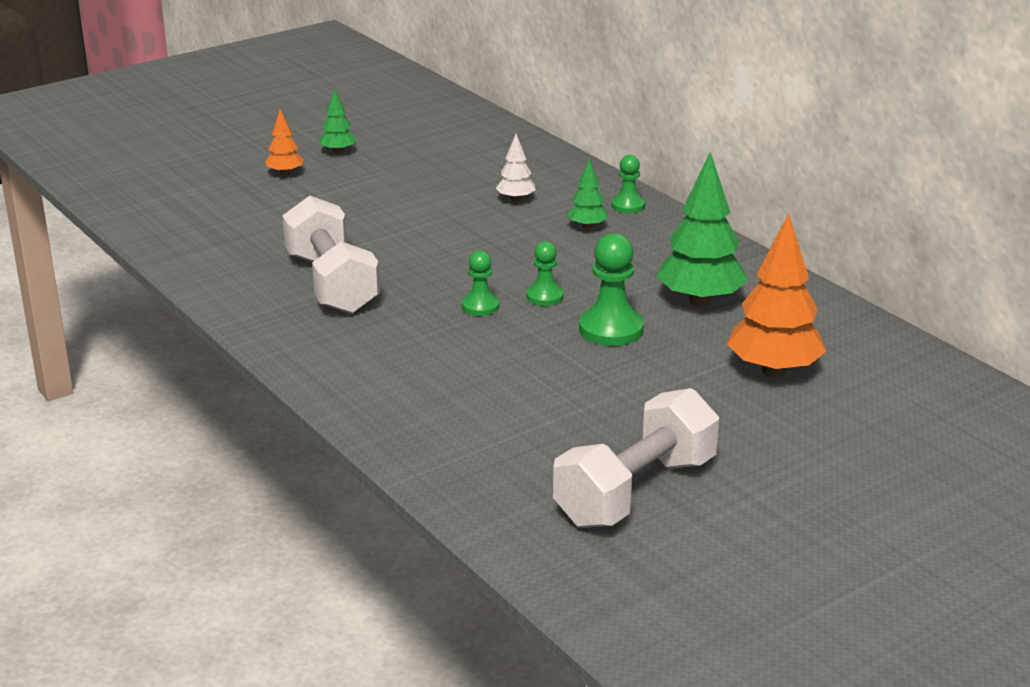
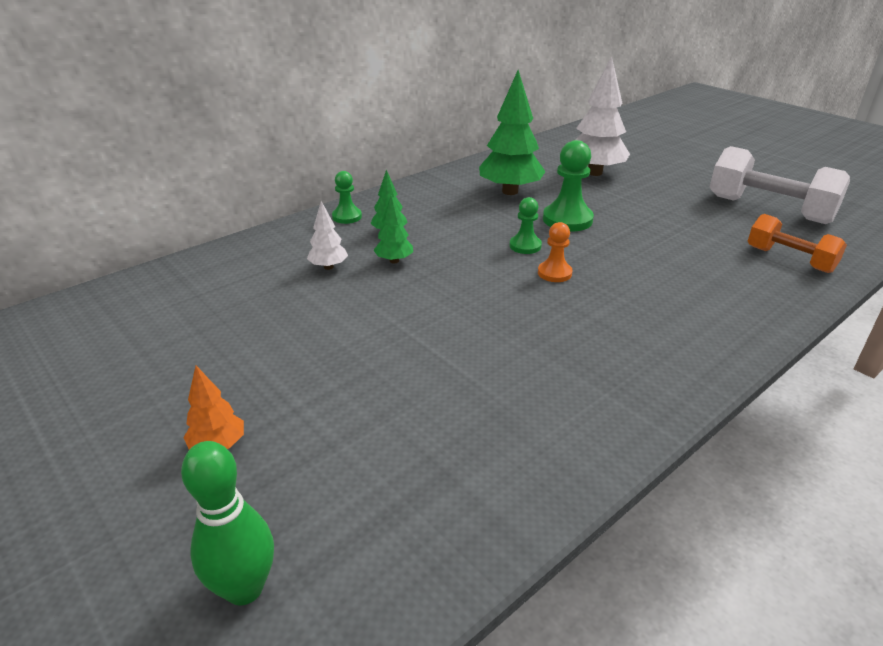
camera: 95 degrees left, 5 degrees up
(171, 188) = (244, 588): none -> green bowling pin
(332, 284) = (541, 361): white dumbbell -> none
(338, 152) = (154, 402): green tree -> green tree (394, 261)
(480, 306) = (554, 273): green pawn -> orange pawn
(482, 463) = (789, 259): none -> orange dumbbell
(773, 371) = (595, 173): orange tree -> white tree

